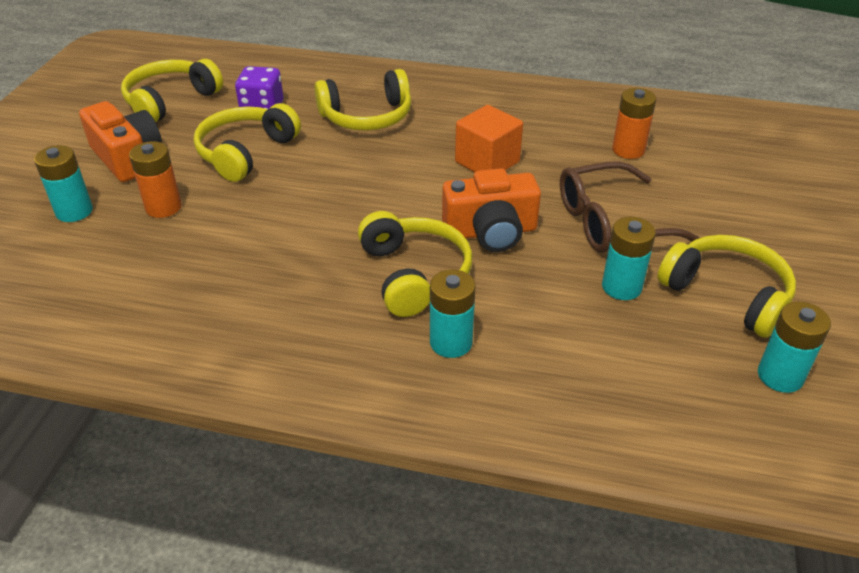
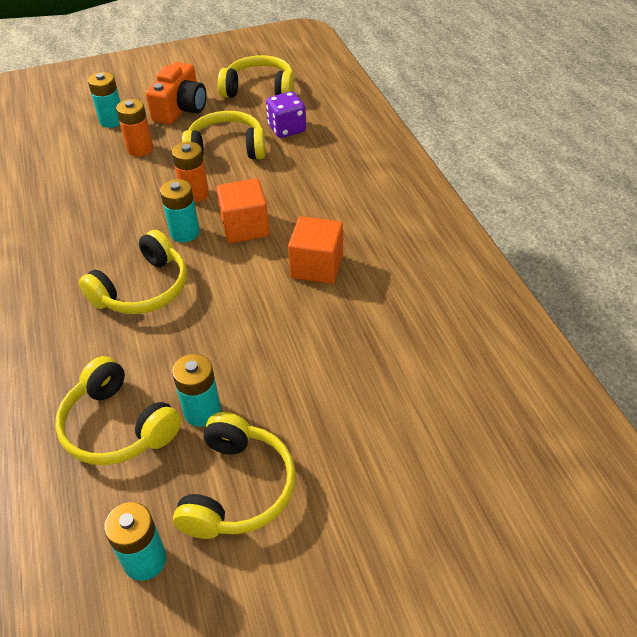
camera: 60 degrees right, 5 degrees up
(367, 116) = (323, 178): yellow headphones -> yellow headphones (118, 426)
(387, 182) = (245, 227): none -> orange cube
(451, 342) = (80, 339): turquoise battery -> turquoise battery (185, 232)
(491, 232) = (222, 307): orange camera -> none
(611, 222) = (289, 373): brown glasses -> none
(628, 150) = (416, 346): orange battery -> orange battery (195, 194)

